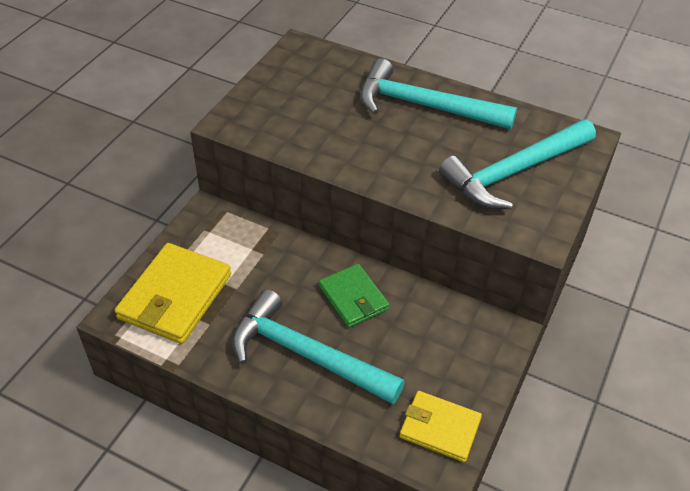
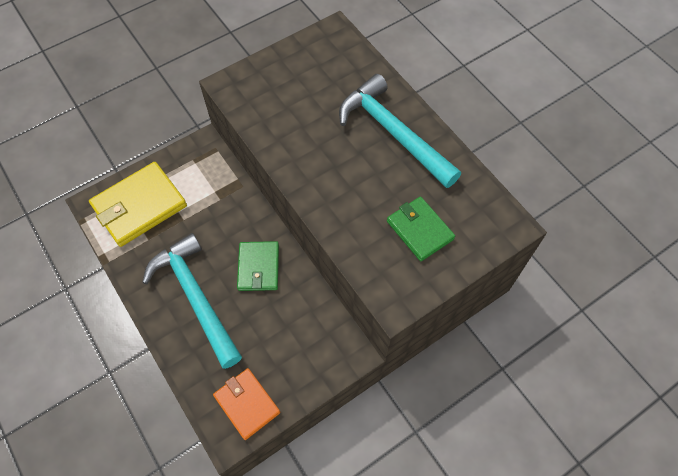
camera: 30 degrees right, 15 degrees up
(439, 428) = (247, 404): yellow wallet -> orange wallet
(514, 172) = (419, 230): turquoise hammer -> green wallet

